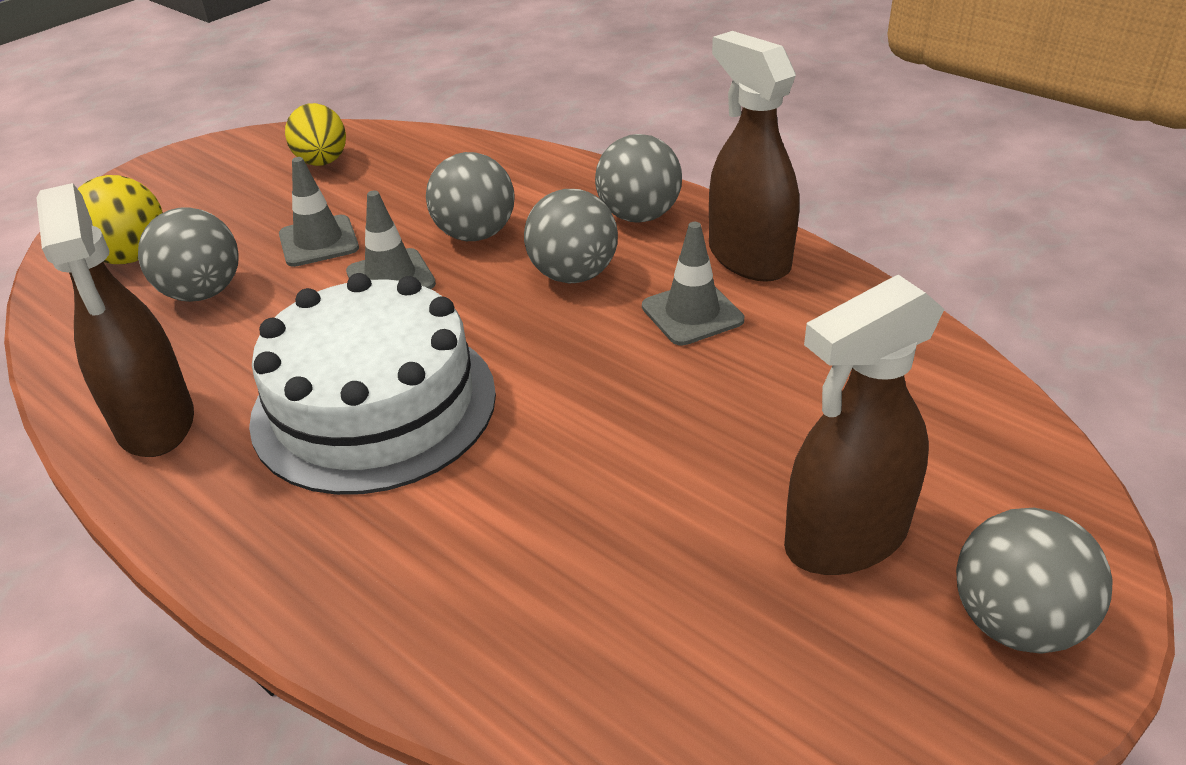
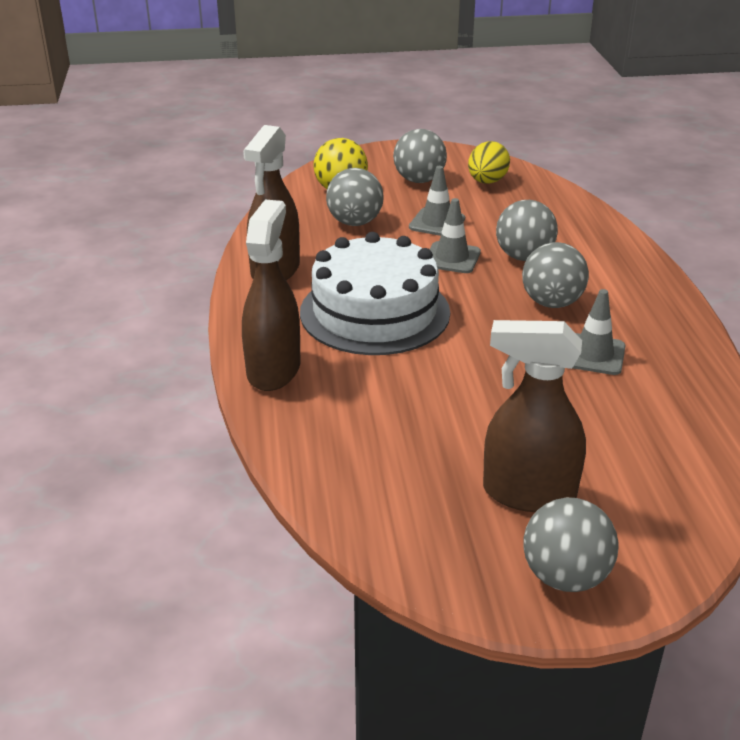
camera: 40 degrees right, 5 degrees down
(639, 216) = (634, 291): grey ball -> grey ball (419, 180)
(748, 258) = (671, 344): brown spray bottle -> brown spray bottle (273, 370)

